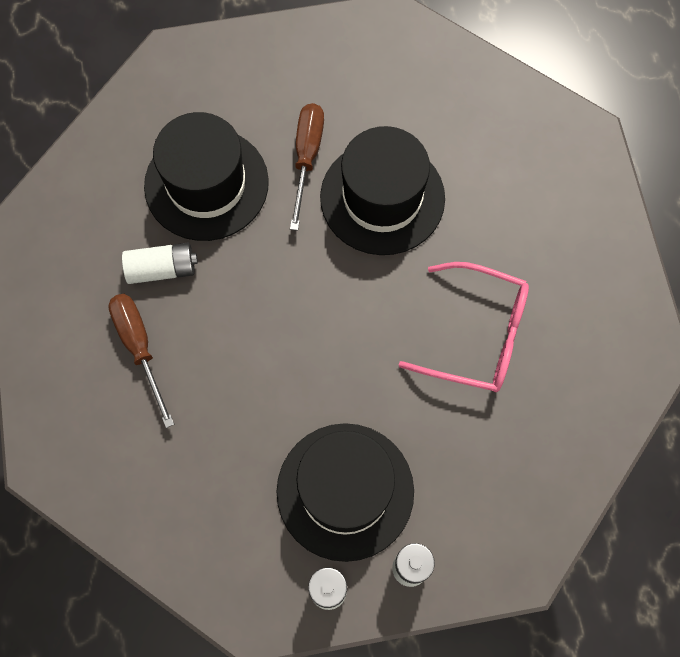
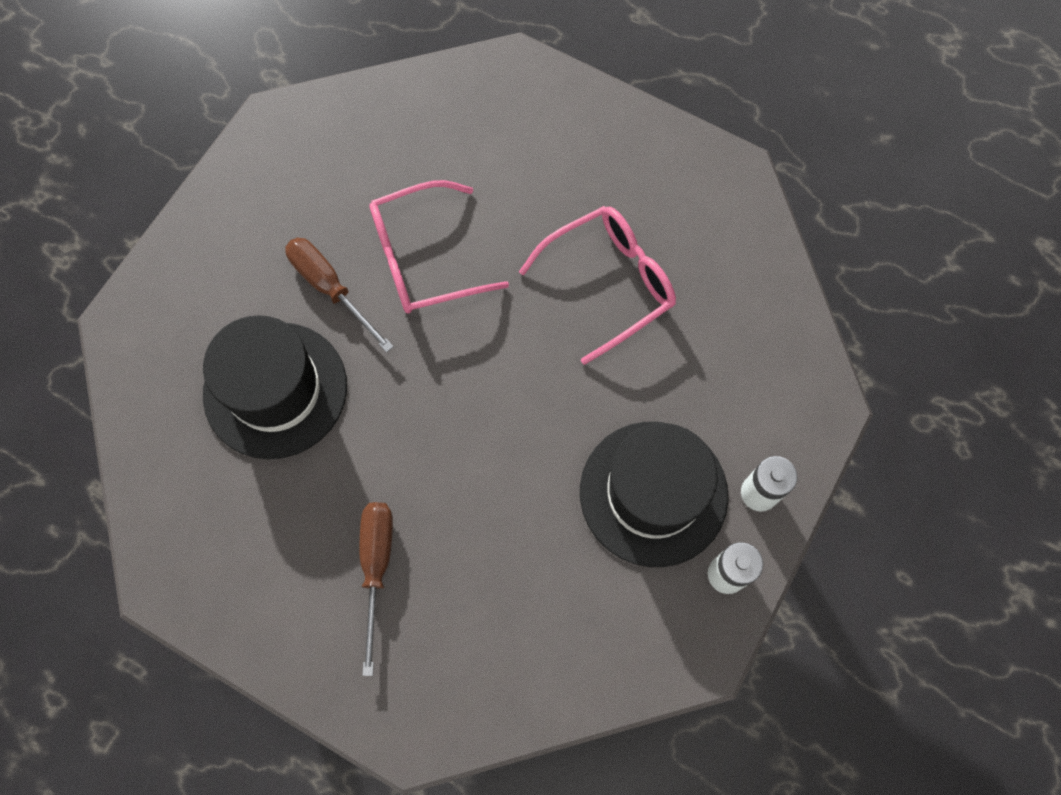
camera: 50 degrees left, 0 degrees up
(139, 348) = (377, 567): brown screwdriver -> brown screwdriver turned 75 degrees clockwise
(162, 269) = (320, 490): white battery -> none
(382, 198) = (424, 258): black hat -> pink glasses

